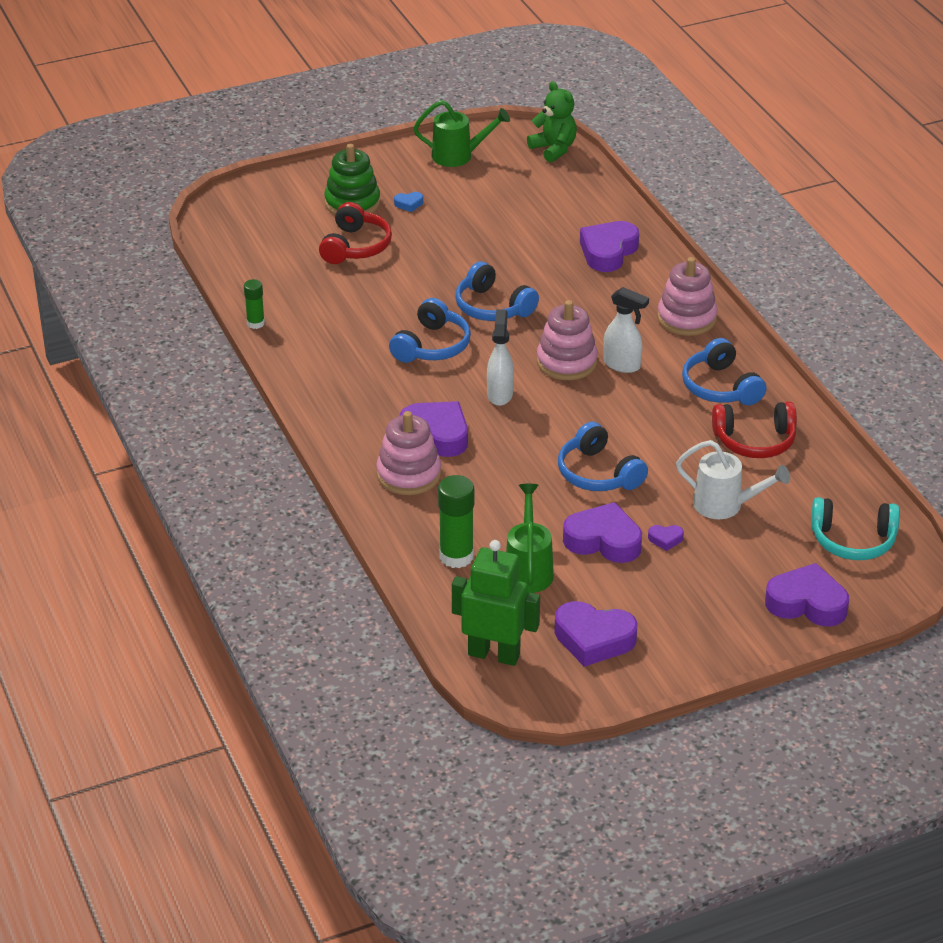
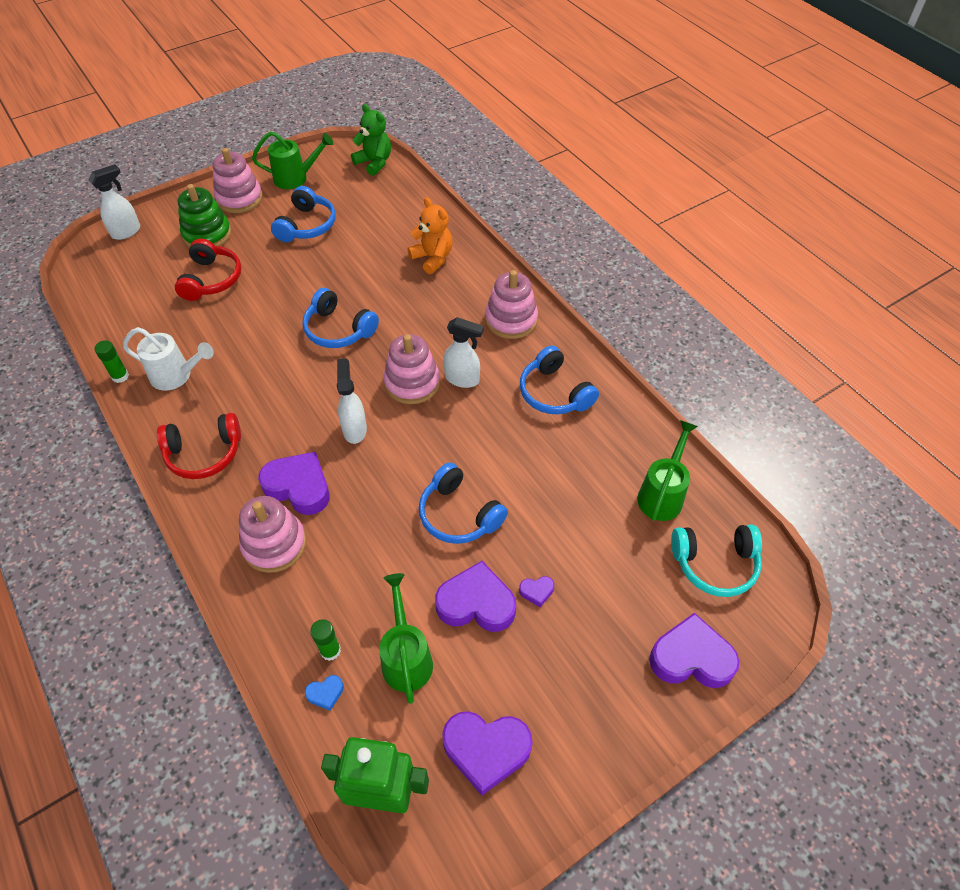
camera: 10 degrees left, 15 degrees up
(261, 191) = (126, 232): none -> white spray bottle
(391, 171) = (239, 198): none -> pink stacking toy
(409, 204) = (256, 230): blue heart -> blue heart (325, 693)
(432, 346) = (287, 380): blue headphones -> blue headphones (306, 225)
(456, 556) = (330, 650): green glue stick -> green glue stick, size x0.59
(608, 252) = (433, 258): purple heart -> orange teddy bear
(725, 505) = (585, 537): white watering can -> white watering can (176, 376)
(755, 441) = (597, 452): red headphones -> red headphones (204, 453)
(814, 482) = (662, 494): none -> green watering can

